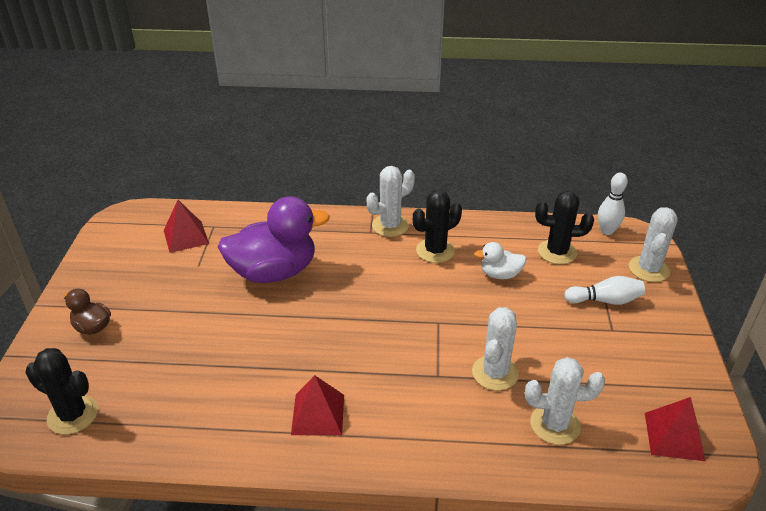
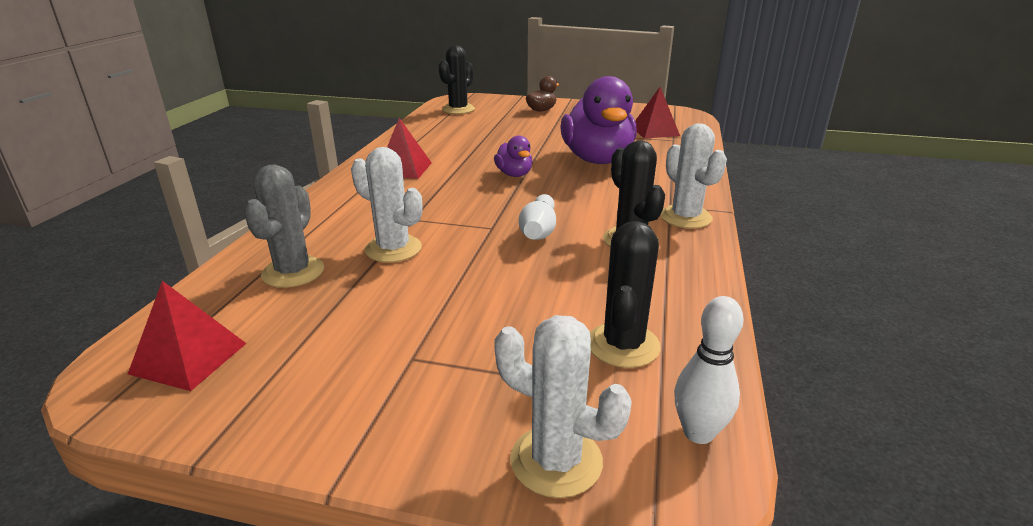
camera: 100 degrees right, 10 degrees down
(321, 324) = (514, 174): none -> purple duck
(500, 274) = (571, 280): white duck -> none
(555, 424) = (293, 272): white cactus -> grey cactus
(605, 300) = (481, 368): white bowling pin -> white bowling pin (538, 231)

